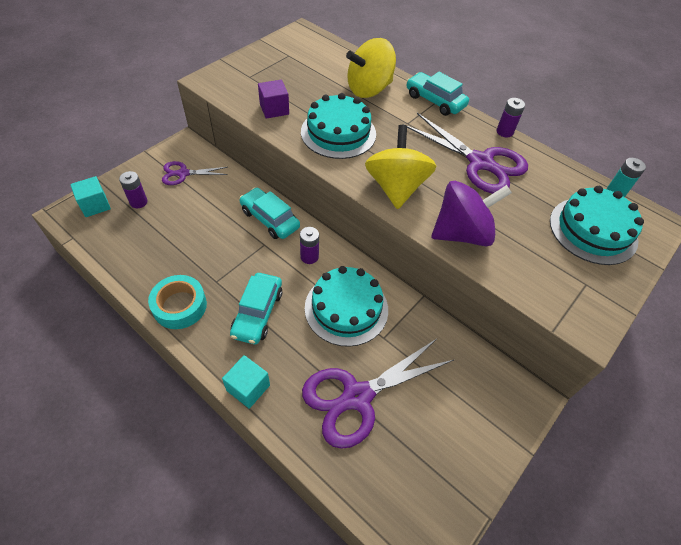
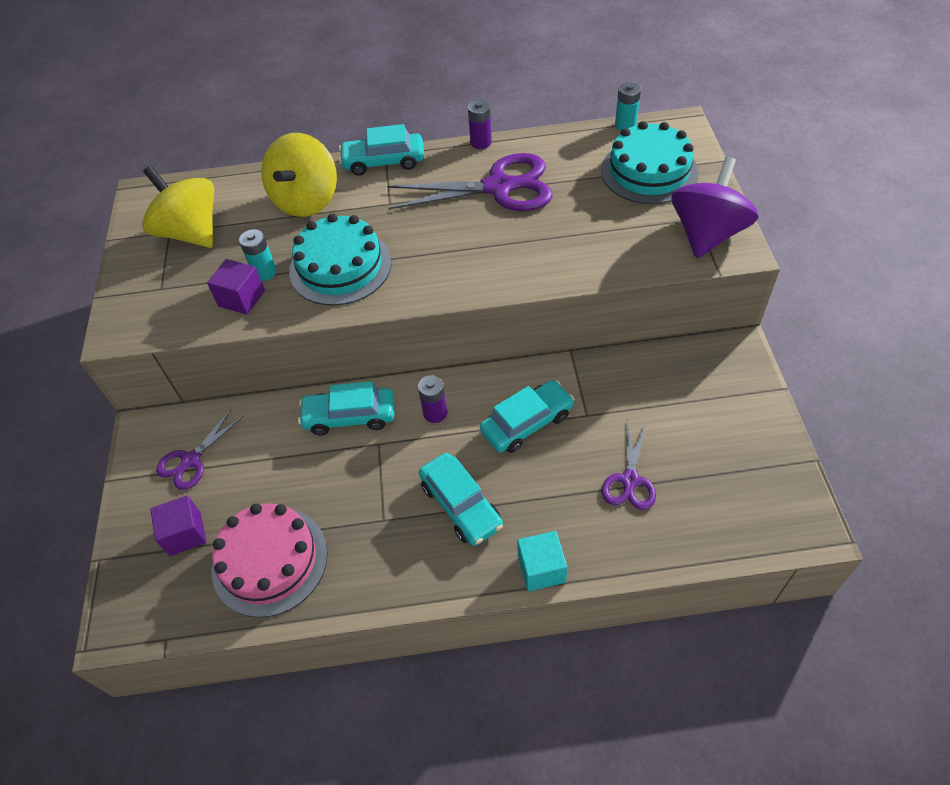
camera: 40 degrees left, 0 degrees up
(95, 205) = (138, 585): turquoise cube -> none
(138, 202) = (185, 534): purple battery -> purple cube
(150, 248) = (270, 560): none -> pink cake
(180, 306) = (382, 575): turquoise tape -> none
(301, 106) = (264, 272): none -> turquoise battery
(346, 308) = (527, 423): turquoise cake -> turquoise car
(357, 397) = (630, 480): purple scissors -> purple scissors, size x0.54
(396, 187) = (463, 270): yellow spinning top -> yellow spinning top (191, 232)
(461, 233) = (565, 261): purple spinning top -> purple spinning top (707, 234)

